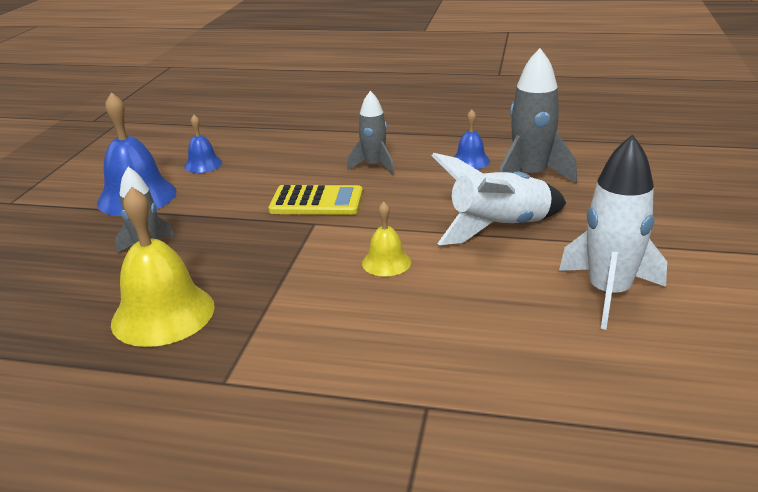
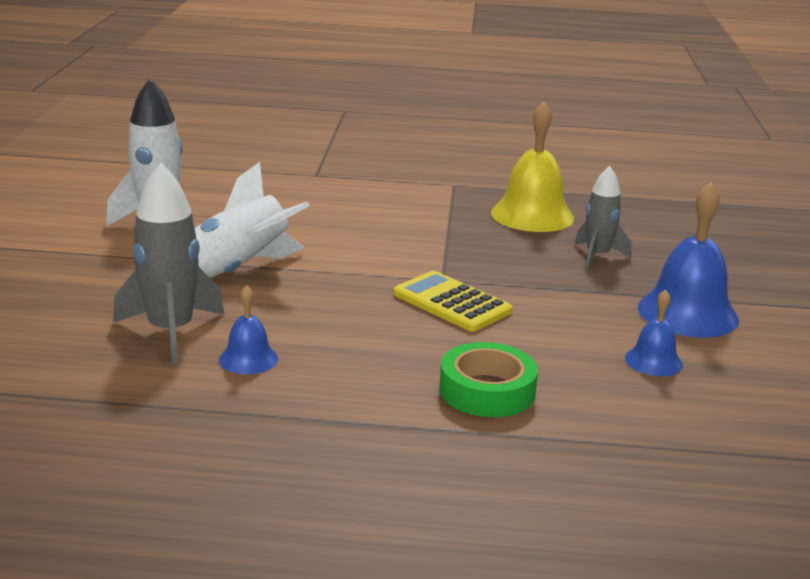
camera: 170 degrees right, 5 degrees down
(316, 202) = (451, 303): yellow calculator -> yellow calculator turned 45 degrees clockwise
(322, 147) = (487, 391): none -> green tape
(374, 166) = (392, 353): grey rocket -> none
(386, 262) = (354, 244): yellow bell -> none

